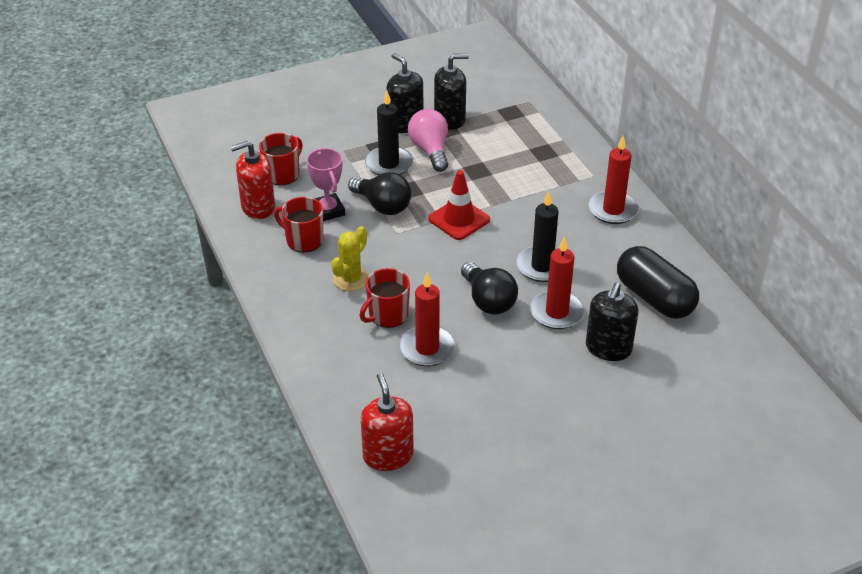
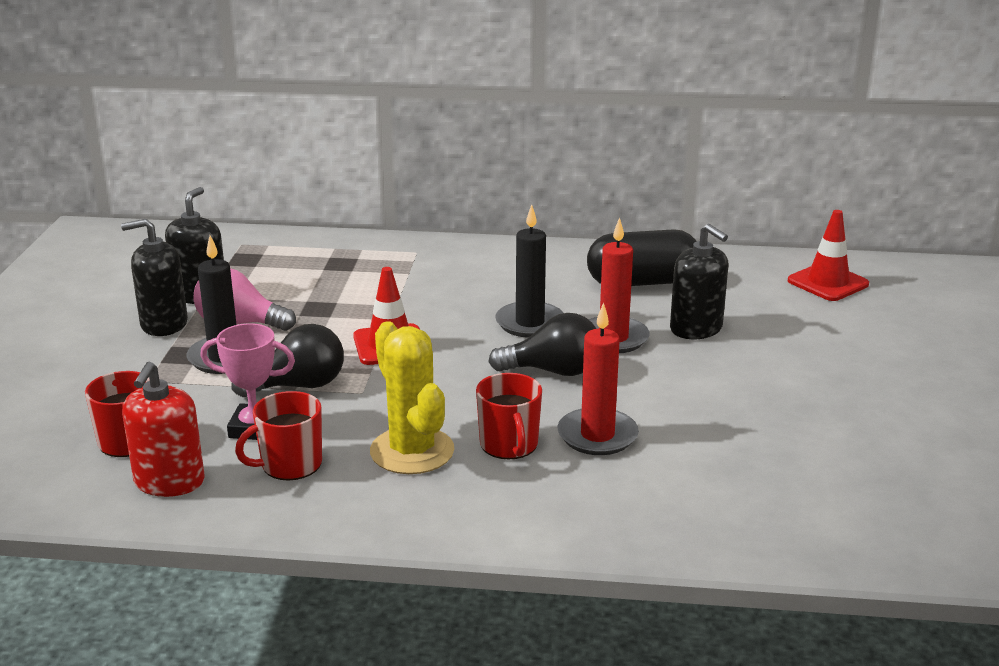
camera: 60 degrees left, 15 degrees down
(351, 279) = (412, 451): yellow cactus -> yellow cactus, size x1.50
(388, 455) = (766, 522): red soap dispenser -> none
(613, 210) = (484, 259): red candle -> none
(756, 398) = (828, 283): none -> red traffic cone

